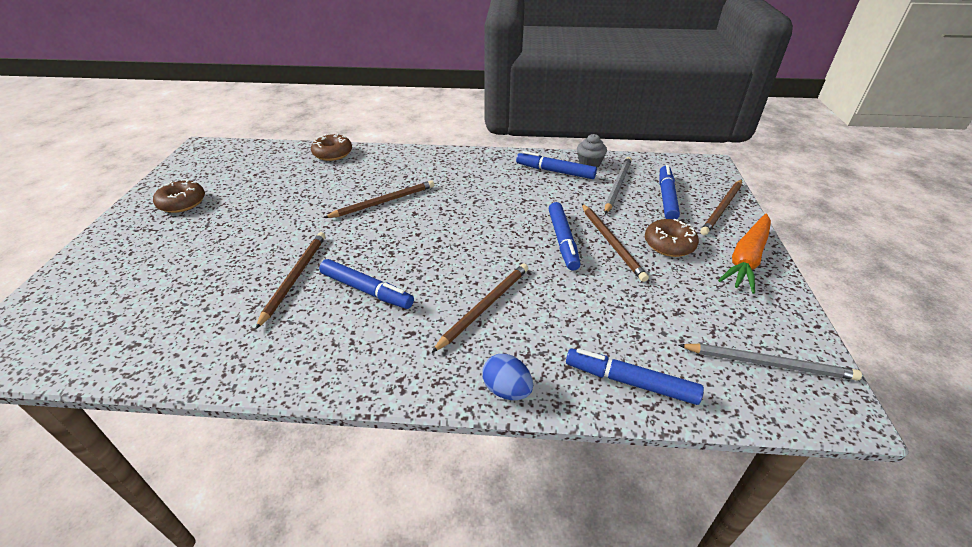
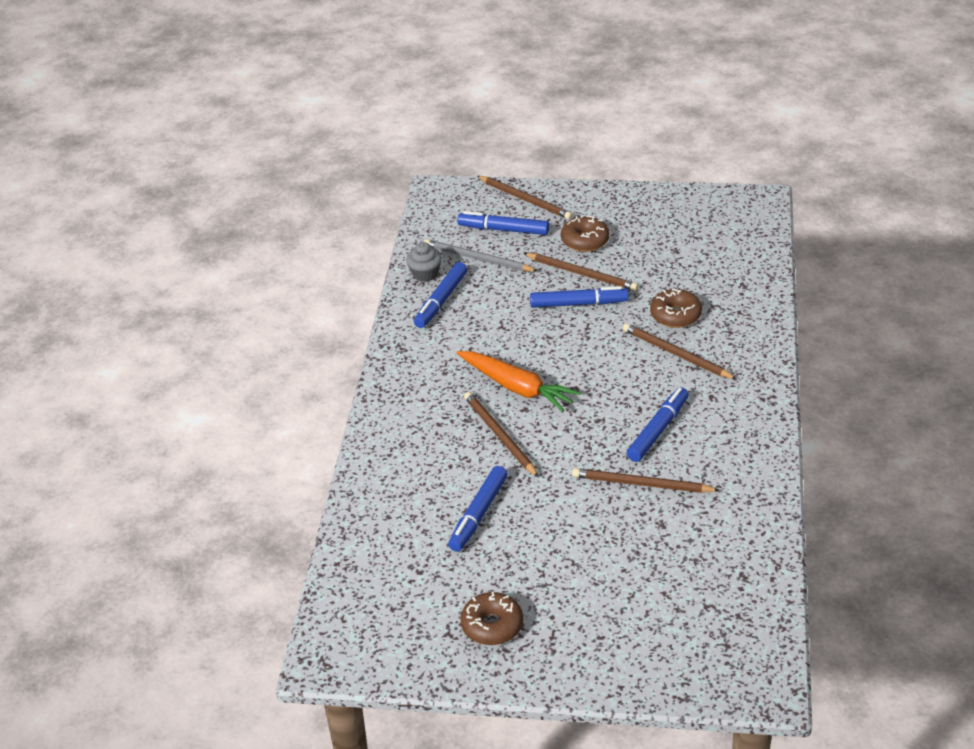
camera: 85 degrees left, 0 degrees up
(333, 153) = (368, 501): brown donut -> brown donut (675, 315)
(507, 390) = (766, 342): blue egg -> none
(611, 243) = (582, 274): brown pencil -> brown pencil turned 45 degrees clockwise
(631, 382) = (751, 283): blue marker -> blue marker (479, 514)
(746, 259) = (605, 202): orange carrot -> orange carrot (517, 388)
(768, 364) = (726, 219): grey pencil -> none

